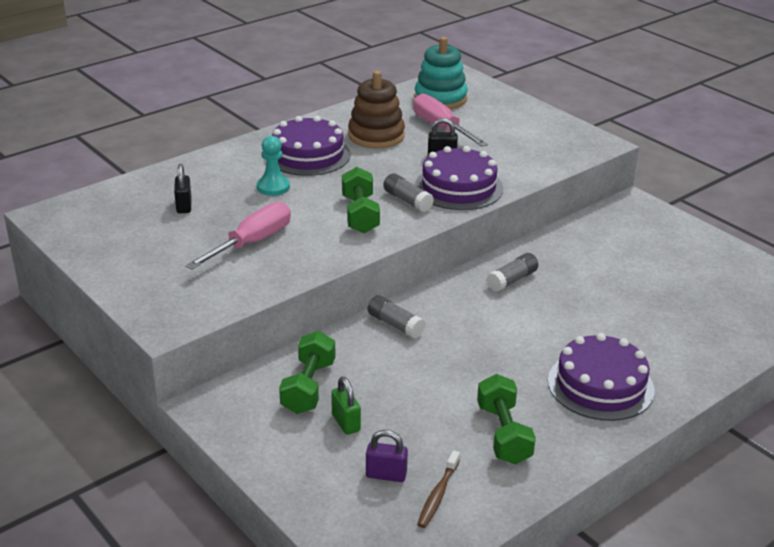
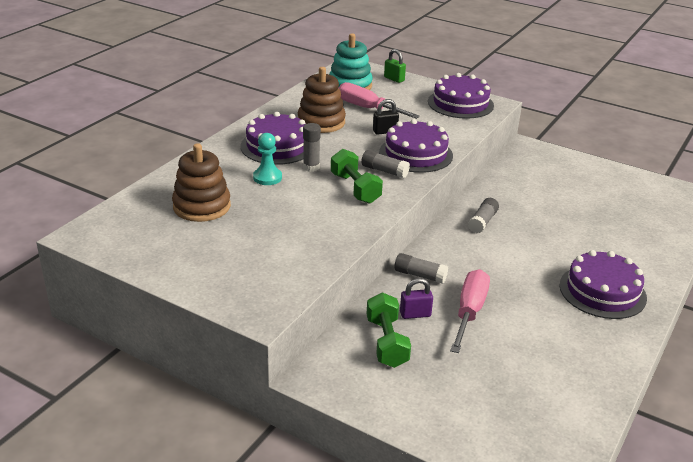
camera: 20 degrees left, 0 degrees up
(184, 206) = (202, 206): black padlock -> brown stacking toy
(253, 242) = (284, 227): pink screwdriver -> pink screwdriver (469, 311)
(328, 184) = (311, 167): none -> grey glue stick
(346, 423) = (437, 365): green padlock -> green padlock (394, 79)
(386, 475) = (498, 402): purple padlock -> purple padlock (415, 314)
(438, 495) = (548, 408): brown toothbrush -> none
(503, 434) = (561, 346): green dumbbell -> none
(558, 137) = (460, 103): none -> purple cake

